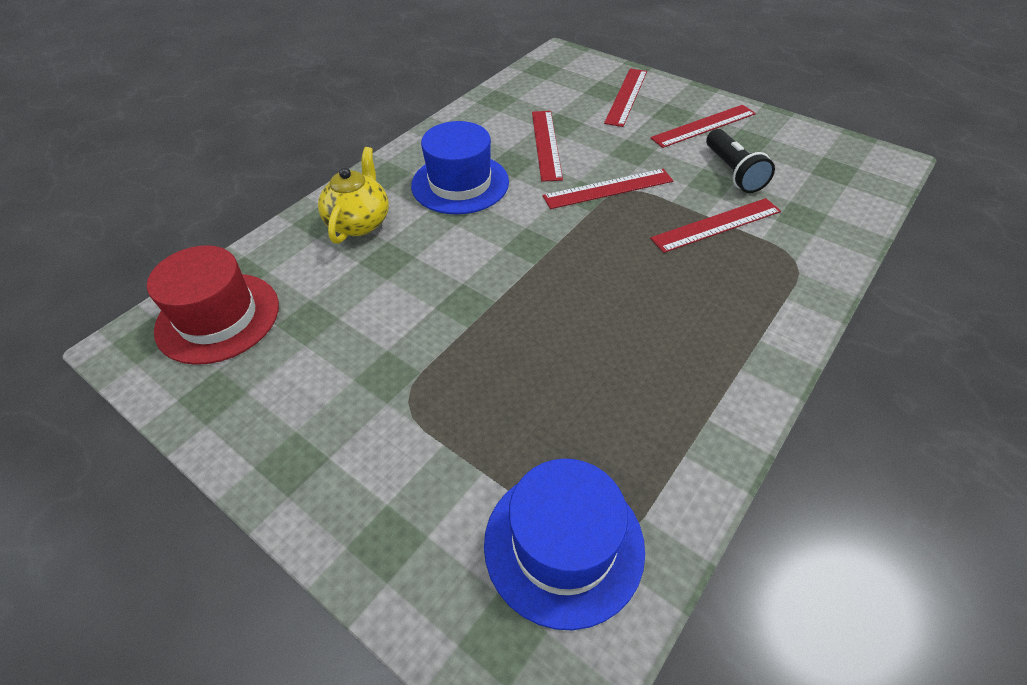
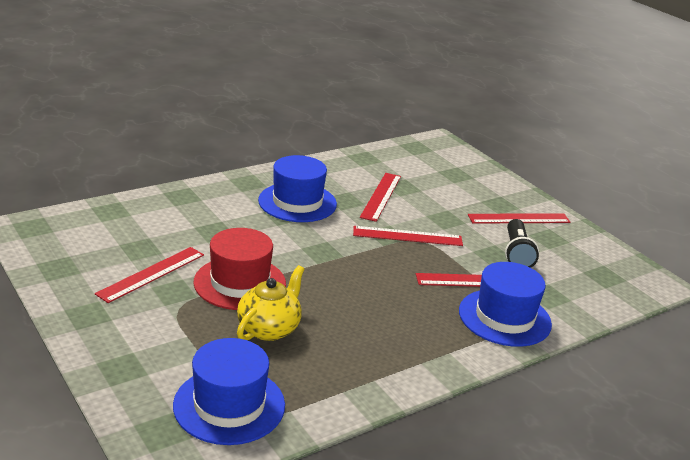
camera: 15 degrees right, 20 degrees down
(218, 317) = (84, 229): red hat -> red hat (240, 283)
(359, 222) = (209, 205): yellow teapot -> yellow teapot (269, 329)
(626, 96) = (471, 183): red ruler -> red ruler (151, 274)
(781, 264) = (504, 317): none -> blue hat

